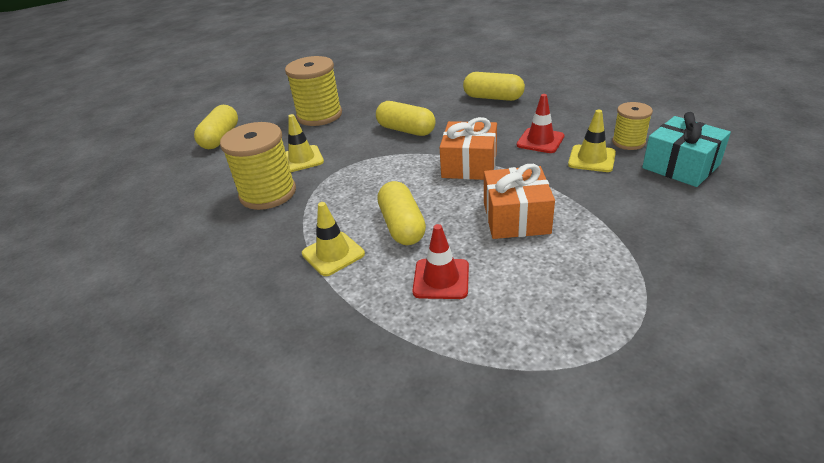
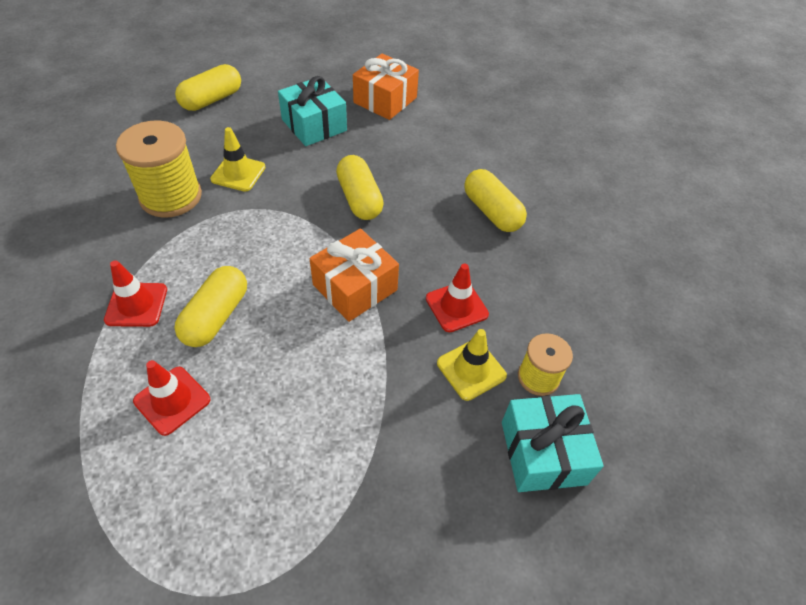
camera: 30 degrees right, 15 degrees up
(319, 115) = (314, 125): yellow spool -> turquoise gift
(333, 254) = (136, 305): yellow traffic cone -> red traffic cone
(516, 218) = (309, 385): orange gift -> orange gift (385, 100)

